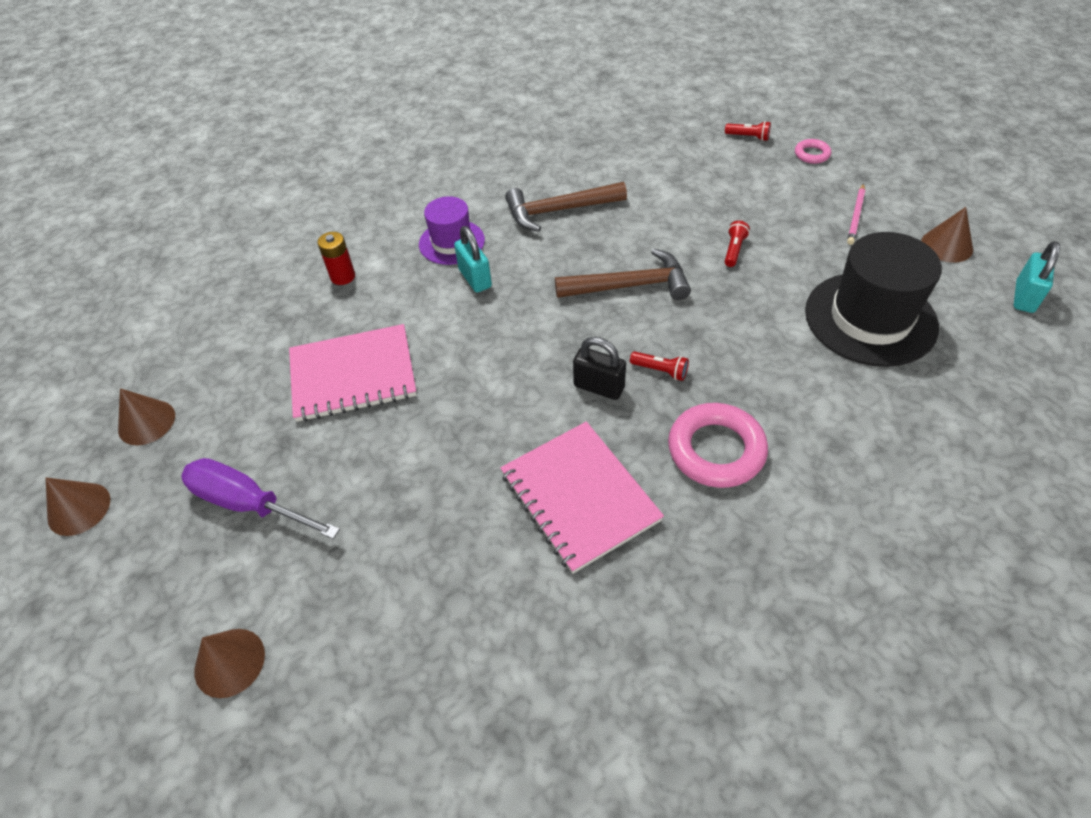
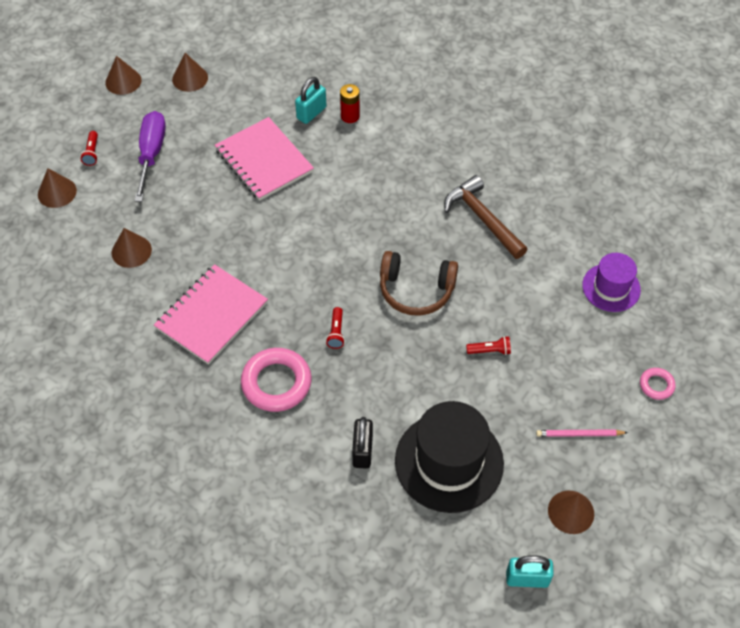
camera: 65 degrees right, 5 degrees up
(414, 574) = (131, 251): none -> brown cone
(451, 242) = (414, 164): purple hat -> purple hat (611, 287)
(475, 278) = (381, 192): turquoise padlock -> turquoise padlock (311, 113)
(599, 387) = (306, 300): black padlock -> black padlock (362, 451)
(629, 286) = (416, 290): brown hammer -> brown headphones
(748, 137) = (657, 329): red flashlight -> red flashlight (92, 153)

